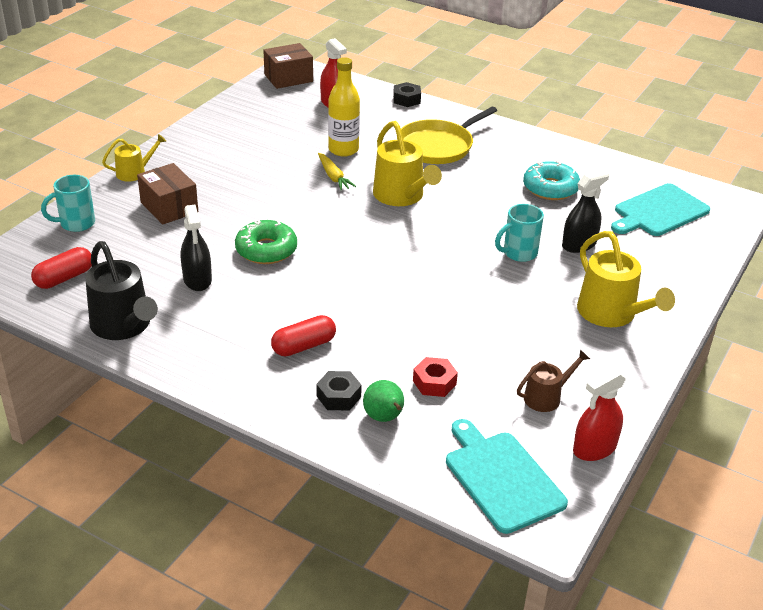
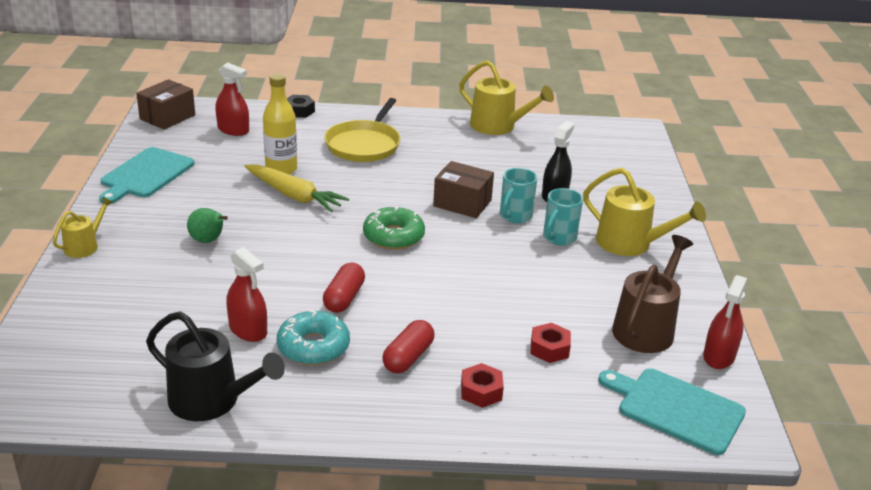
camera: 30 degrees left, 5 degrees down
(64, 278) = (100, 375): red capsule -> red capsule (344, 298)
(76, 223) = (64, 315): turquoise mug -> turquoise mug (559, 238)
(169, 207) = (154, 269): brown box -> brown box (462, 203)
(197, 279) = (248, 330): black spray bottle -> red spray bottle
(266, 250) = (291, 281): green donut -> green donut (393, 236)
(333, 177) = (294, 196): yellow carrot -> yellow carrot, size x1.65
(338, 396) = (481, 391): black nut -> red nut
(384, 418) = (537, 395): green pear -> green pear (208, 241)
(401, 196) = (372, 196): yellow watering can -> yellow watering can (498, 126)
(546, 397) = (646, 328): brown watering can -> brown watering can, size x1.75
(550, 188) = (490, 156): turquoise donut -> turquoise donut (313, 347)
(659, 211) = (589, 152): turquoise cutting board -> turquoise cutting board (145, 175)

